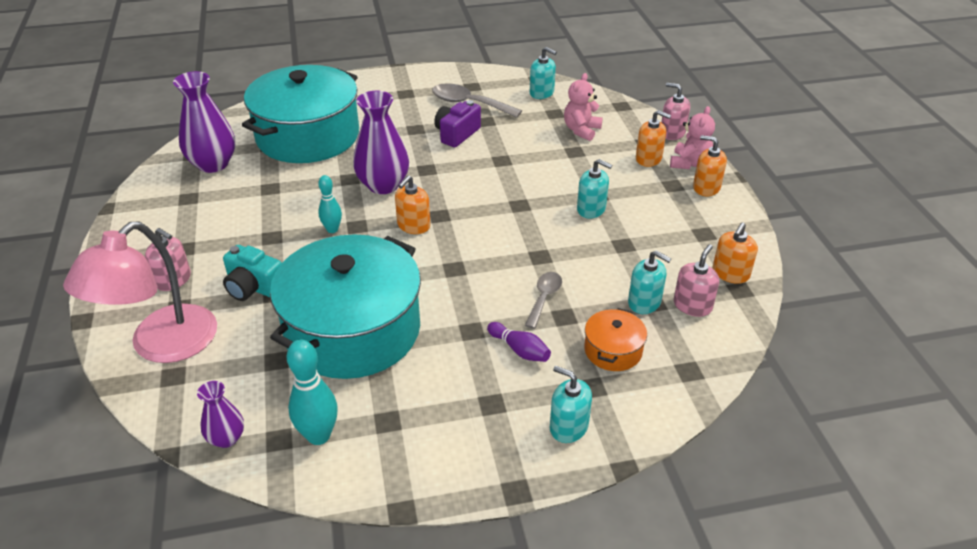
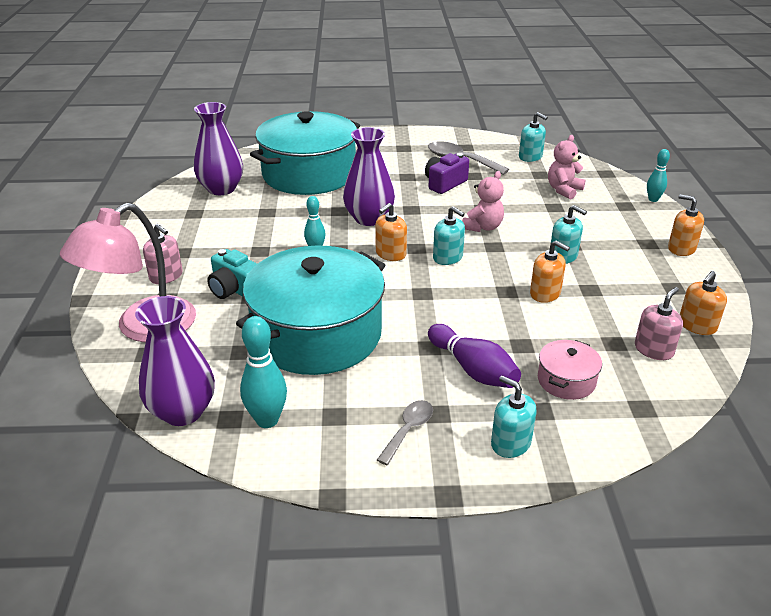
camera: 10 degrees right, 5 degrees down
(226, 438) = (183, 411): purple vase -> purple vase, size x1.84
(519, 350) = (473, 369): purple bowling pin -> purple bowling pin, size x1.59
(544, 298) = (504, 327): grey spoon -> grey spoon (408, 430)
(613, 350) = (566, 380): orange pot -> pink pot
(644, 302) = (604, 342): turquoise soap dispenser -> turquoise soap dispenser (448, 257)
(648, 159) = (626, 219): orange soap dispenser -> orange soap dispenser (545, 294)
(672, 133) = (653, 199): pink soap dispenser -> turquoise bowling pin
(689, 163) = (667, 226): pink teddy bear -> pink teddy bear (483, 227)

